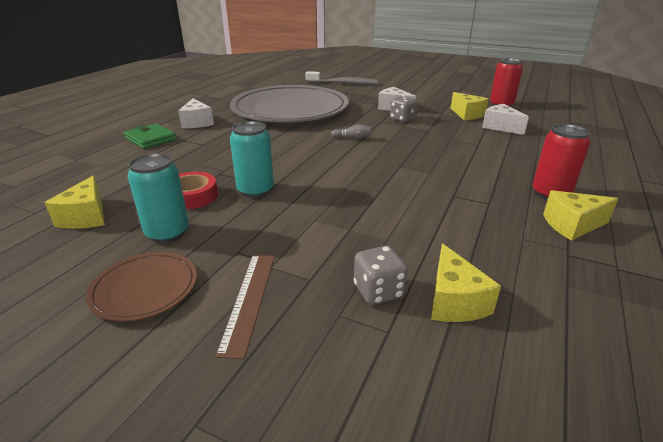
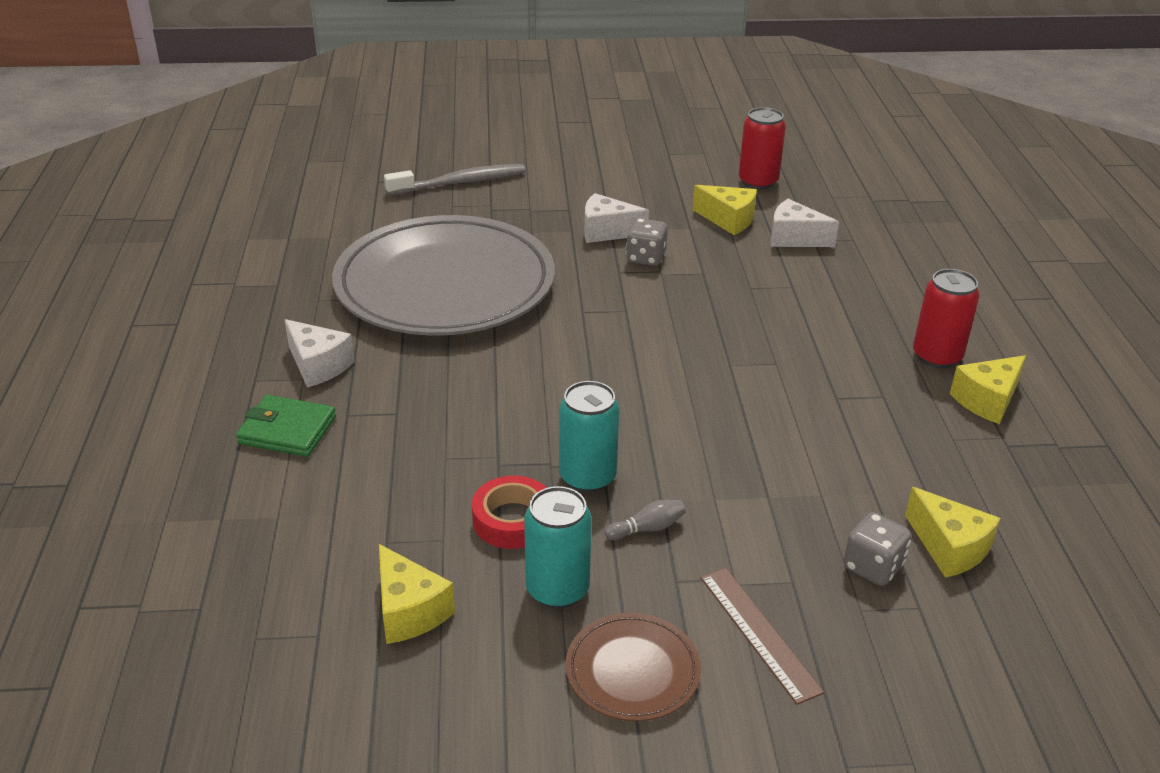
camera: 30 degrees left, 5 degrees up
(352, 138) = (613, 325): grey bowling pin -> grey bowling pin (647, 528)

